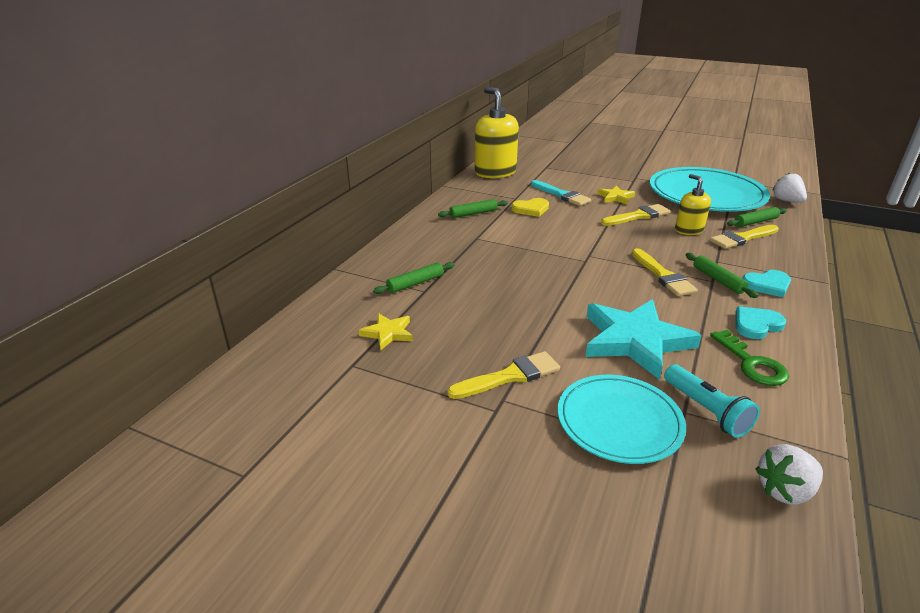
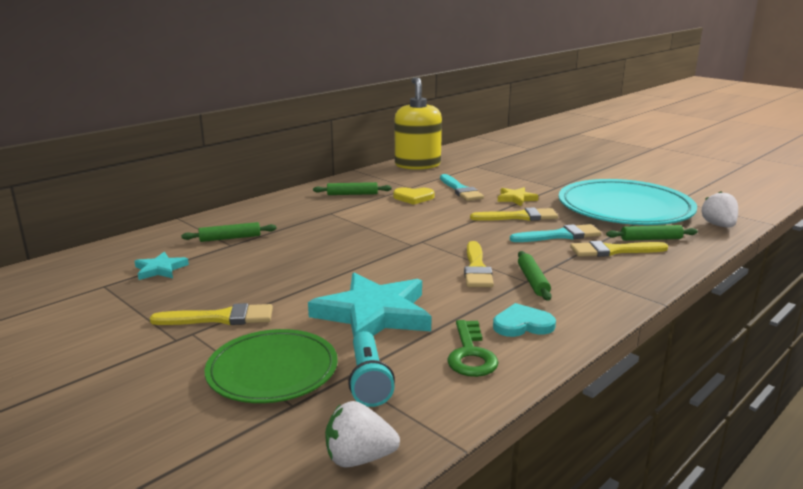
camera: 20 degrees right, 10 degrees down
(388, 333) = (160, 269): yellow star -> turquoise star
(619, 421) = (272, 370): turquoise plate -> green plate
(688, 230) = (559, 235): yellow soap dispenser -> turquoise brush
(767, 285) = (584, 294): turquoise heart -> none

